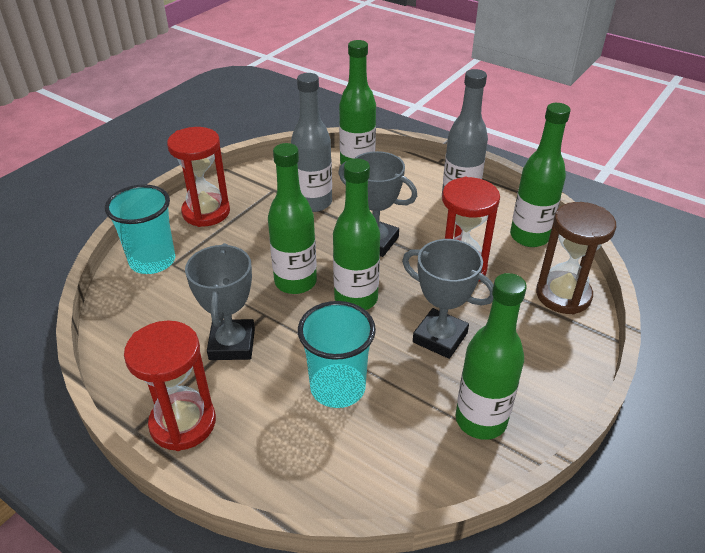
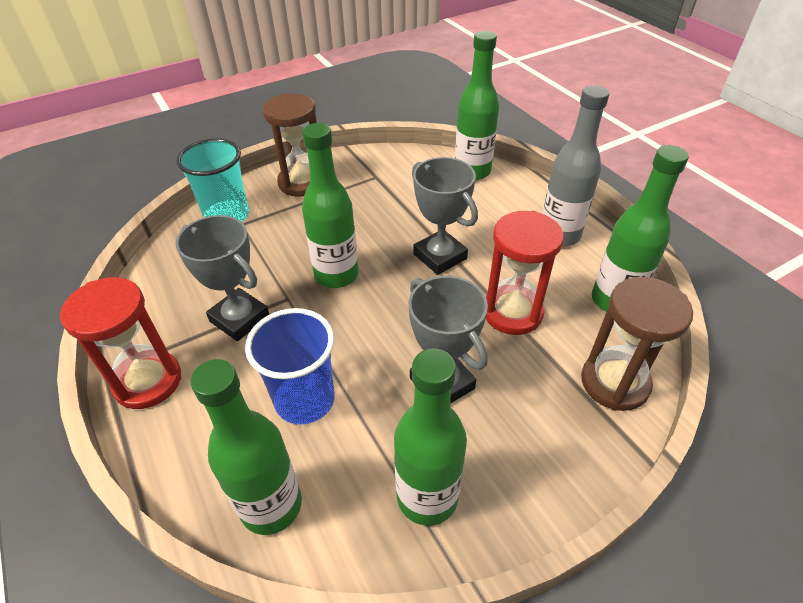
camera: 25 degrees right, 5 degrees up
(206, 212) = (301, 183): red hourglass -> brown hourglass
(232, 344) = (239, 318): grey trophy -> grey trophy turned 75 degrees counterclockwise
(313, 203) = (405, 199): grey bottle -> none
(337, 388) = (305, 400): turquoise cup -> blue cup
(356, 299) = (382, 311): green bottle -> green bottle (271, 505)

